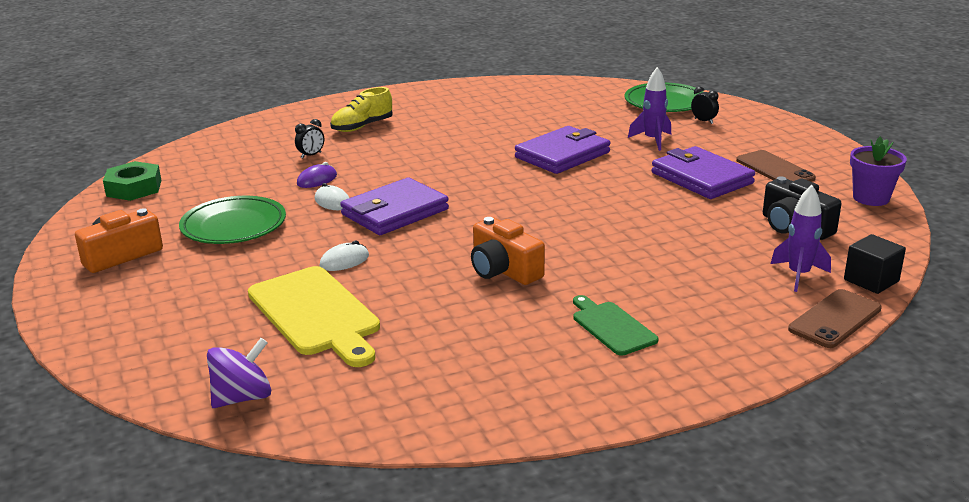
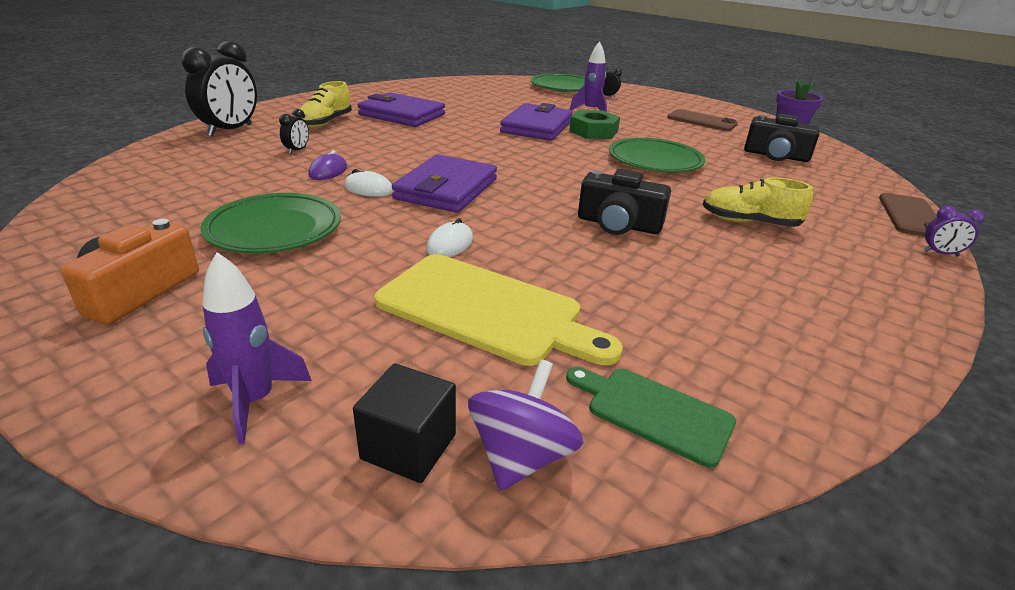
camera: 30 degrees left, 5 degrees up
(134, 188) = (93, 208): green nut -> green nut (593, 131)
(276, 127) = (230, 130): none -> black clock
(503, 270) = (618, 224): orange camera -> black camera
(611, 326) = (780, 257): green cutting board -> green cutting board (653, 412)
(635, 212) = (655, 161): none -> green plate
(635, 291) = (749, 222): none -> yellow shoe
(702, 178) = (663, 131): purple wallet -> purple wallet (402, 115)
(791, 358) = (940, 253): none -> purple clock
(798, 275) = (835, 189): purple rocket -> purple rocket (255, 401)
(871, 280) = (882, 184): black cube -> black cube (409, 446)

